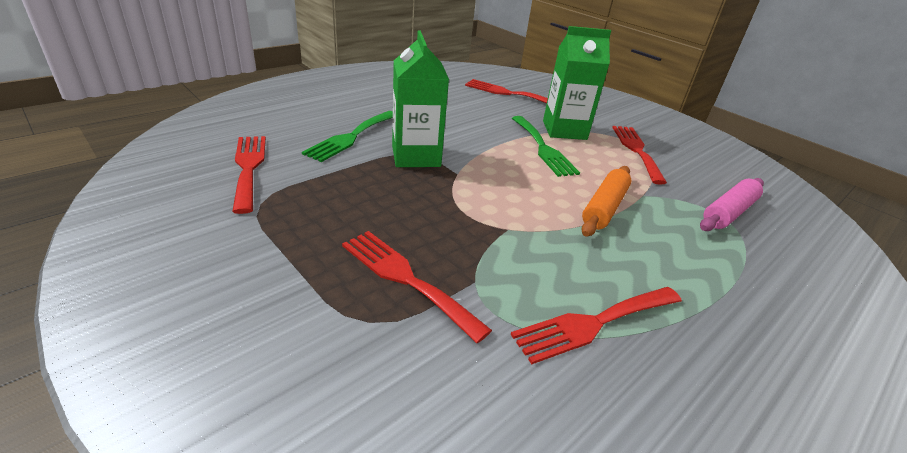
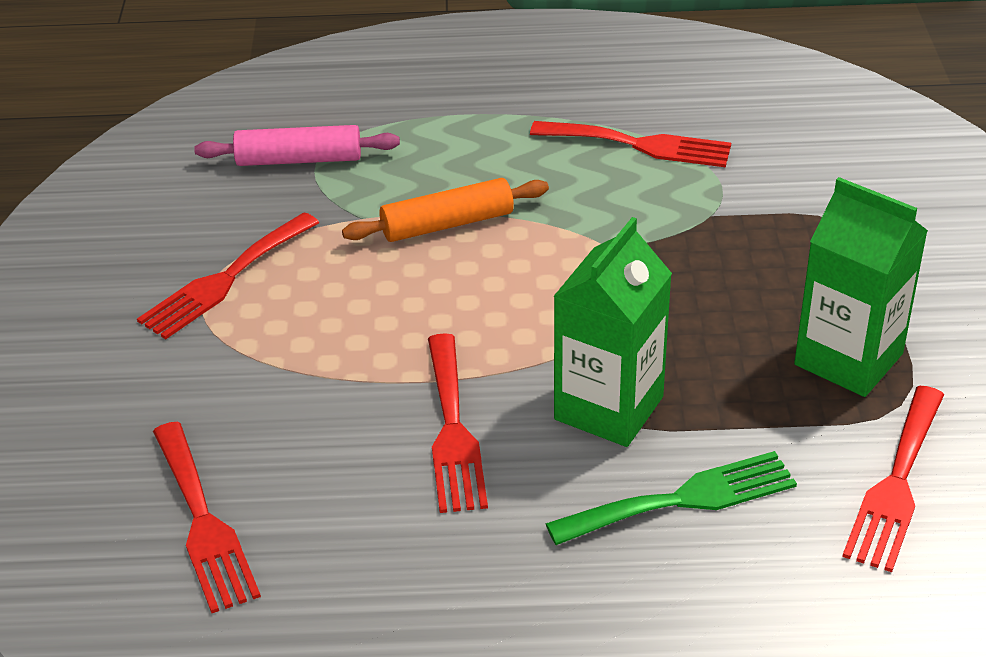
camera: 135 degrees left, 5 degrees up
(406, 279) = (780, 243): red fork -> red fork (453, 430)
(543, 148) = (373, 343): green fork -> none
(564, 130) = (268, 367): green carton -> green carton (848, 359)

